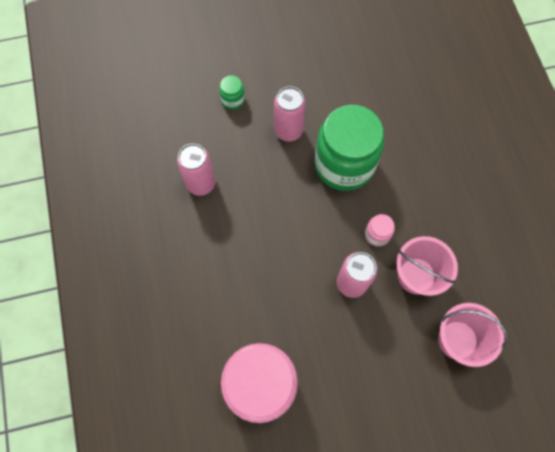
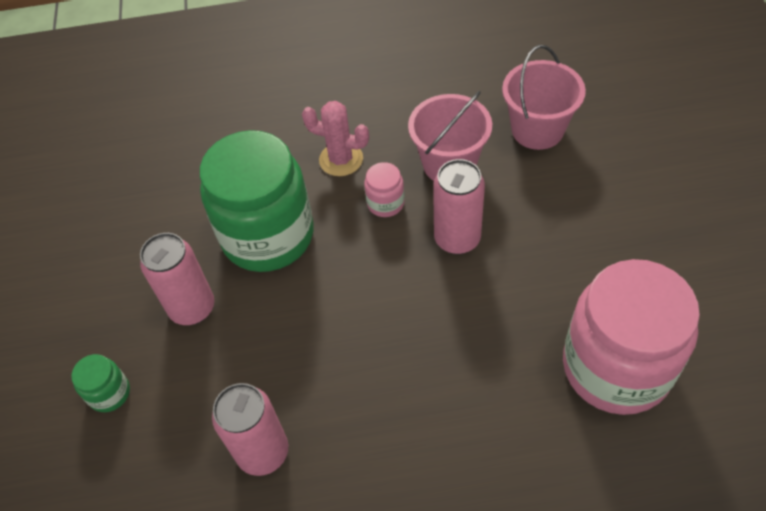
camera: 80 degrees left, 15 degrees down
(412, 202) = (341, 159): none -> pink cactus

